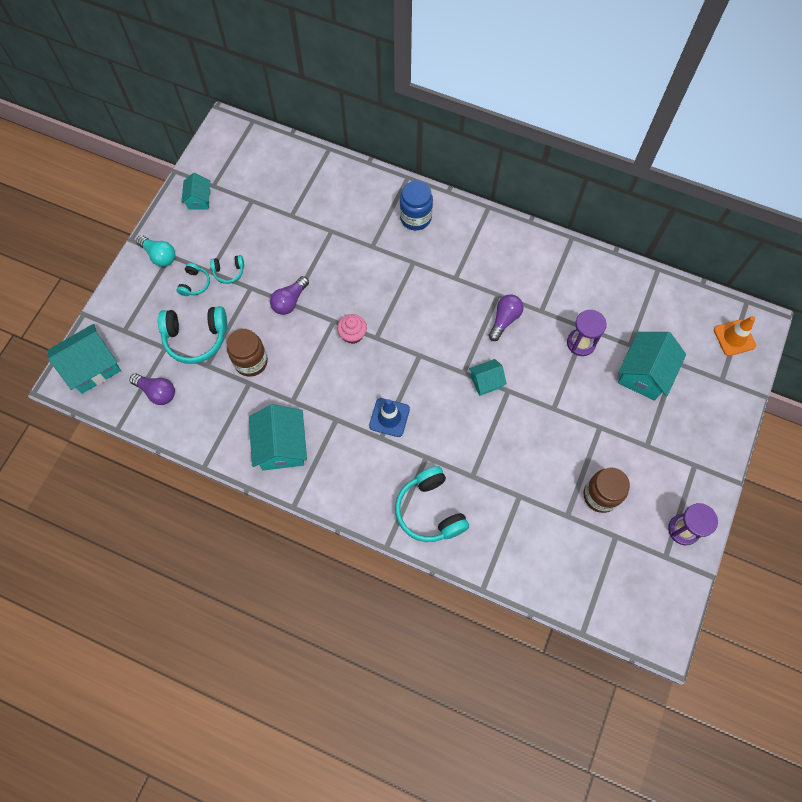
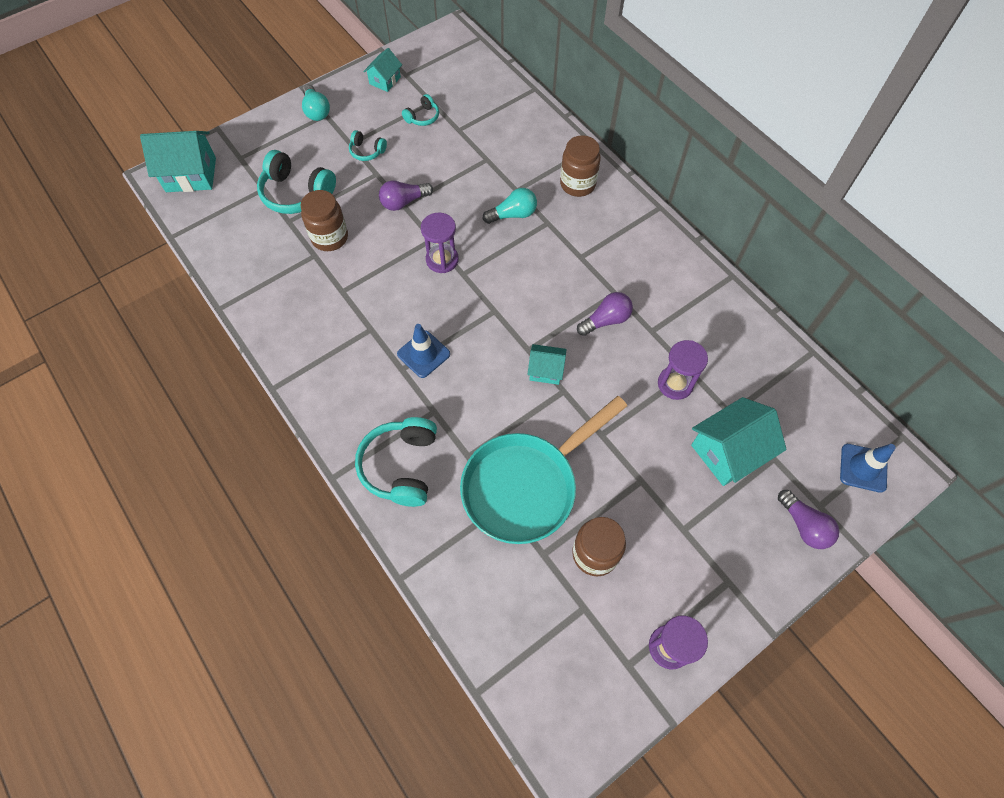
camera: 30 degrees right, 5 degrees down
(157, 392) = (228, 222): purple light bulb -> purple light bulb (804, 525)
(195, 284) = (329, 147): turquoise headphones -> turquoise headphones (422, 117)
(281, 446) = (302, 327): turquoise house -> none
(352, 334) = (442, 260): pink cupcake -> purple hourglass
(382, 268) = (513, 214): none -> turquoise light bulb
(415, 218) = (577, 184): blue jar -> brown jar
(526, 474) = (526, 486): none -> turquoise pan
(734, 338) = (863, 468): orange traffic cone -> blue traffic cone

